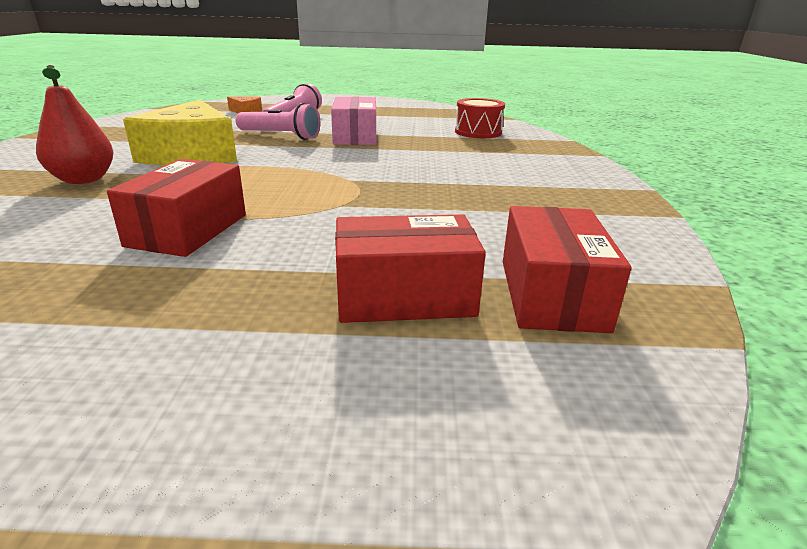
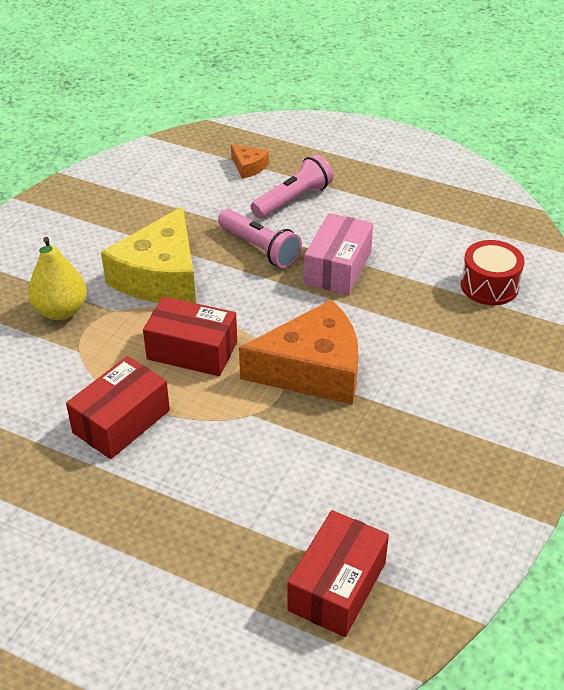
camera: 25 degrees right, 15 degrees up
(83, 180) = (61, 311): red pear -> yellow pear
(379, 176) = (313, 369): none -> orange cheese
(404, 296) = (234, 553): red box -> red box (192, 351)

